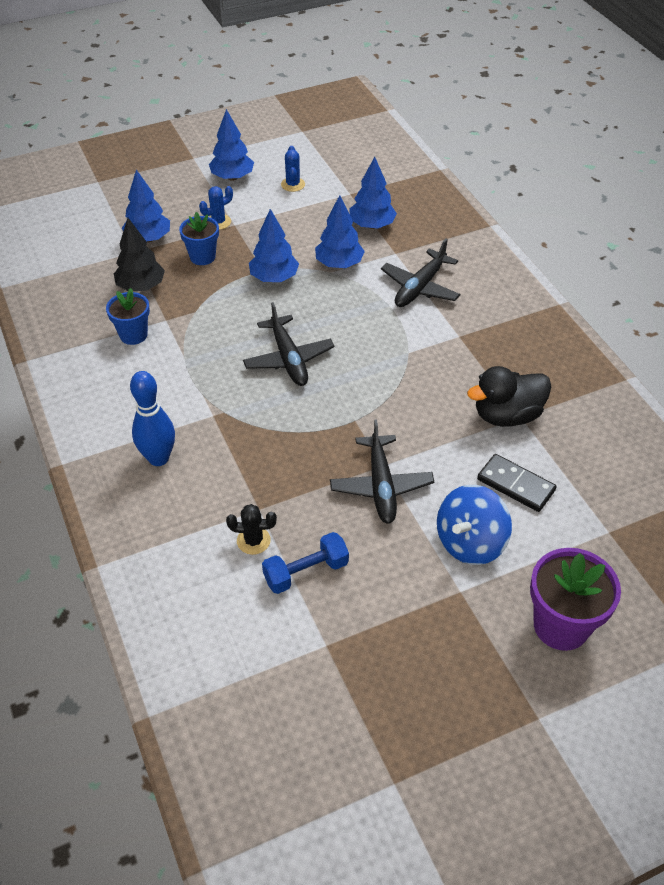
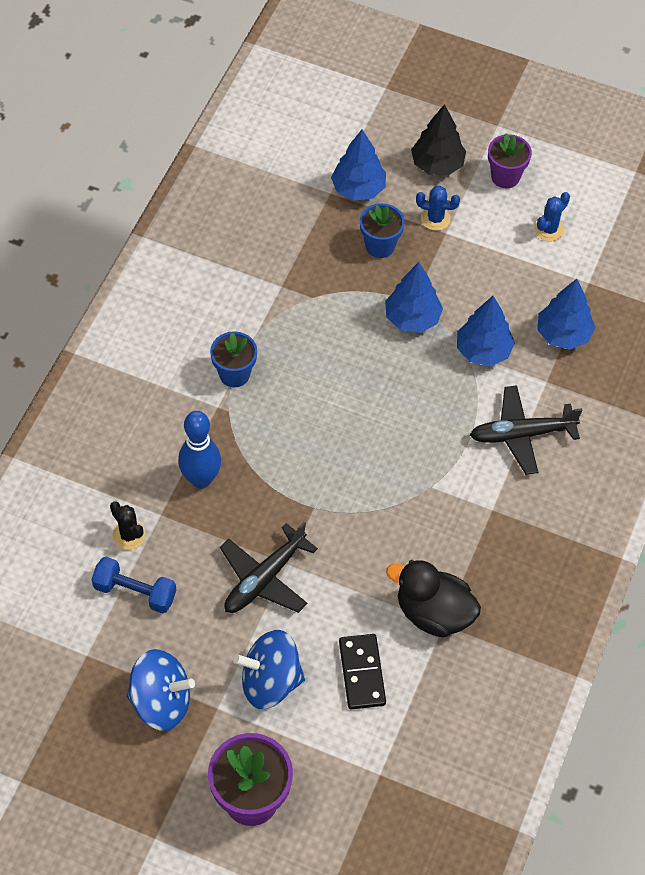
camera: 45 degrees right, 10 degrees up
(133, 335) = (241, 280): blue flower pot -> blue flower pot (234, 374)
(141, 287) = (298, 236): black tree -> black tree (437, 164)
(158, 458) = (140, 409): blue bowling pin -> blue bowling pin (201, 479)
(232, 177) = (505, 177): blue tree -> purple flower pot
(288, 359) = (330, 407): black plane -> none
(419, 624) = (161, 702): none -> blue spinning top

